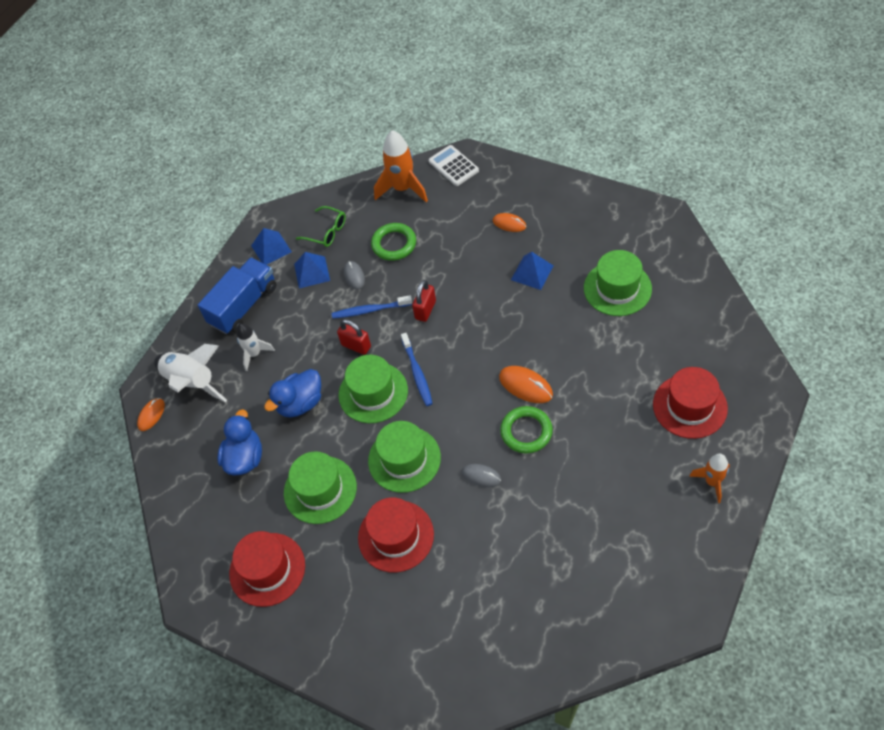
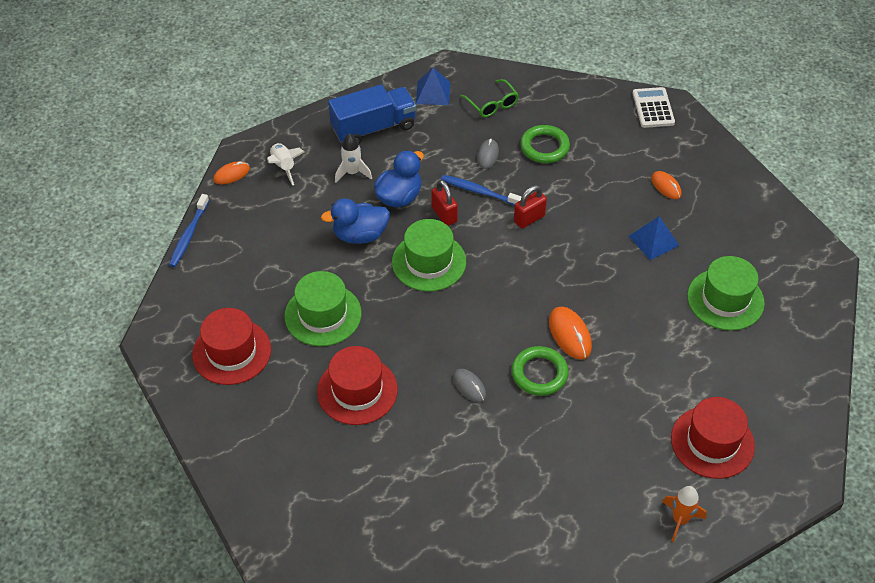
camera: 25 degrees right, 5 degrees down
(192, 382) = (284, 167): white rocket -> white rocket, size x0.60
(245, 458) = (280, 252): blue duck -> blue duck (399, 197)
(312, 272) = (453, 131): blue pyramid -> none
(403, 188) = (590, 103): orange rocket -> none
(404, 459) = (413, 332): green hat -> none
(417, 373) = (480, 267): blue toothbrush -> blue toothbrush (189, 235)

